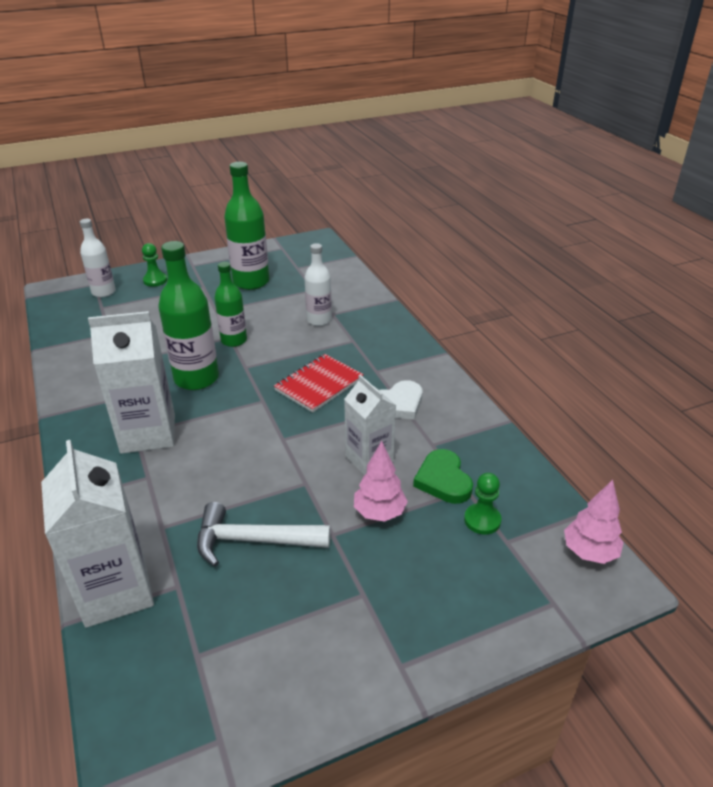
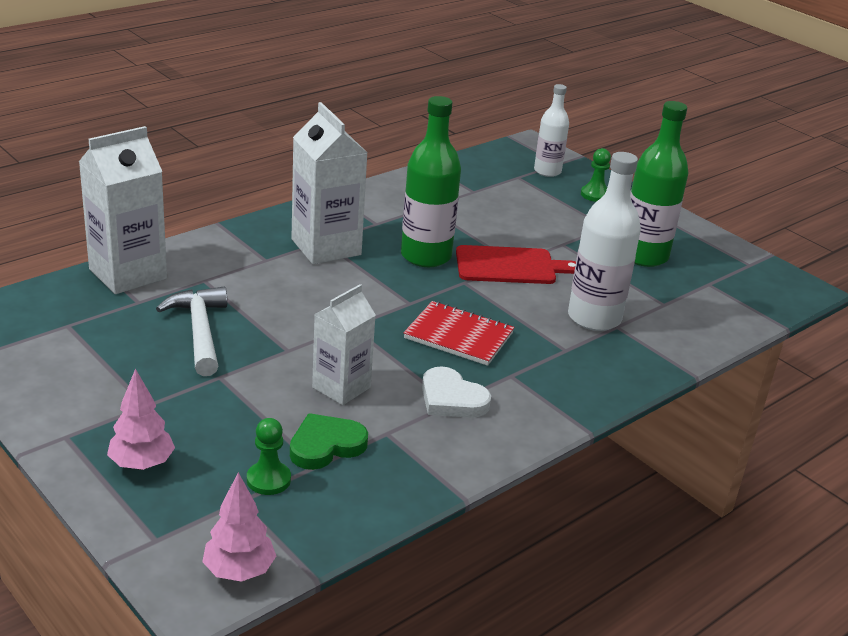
camera: 70 degrees right, 5 degrees down
(234, 340) = (510, 266): green bottle -> red cutting board
(319, 320) = (594, 318): white bottle -> white bottle, size x1.59
(379, 512) = (259, 403): pink tree -> pink tree (142, 464)

